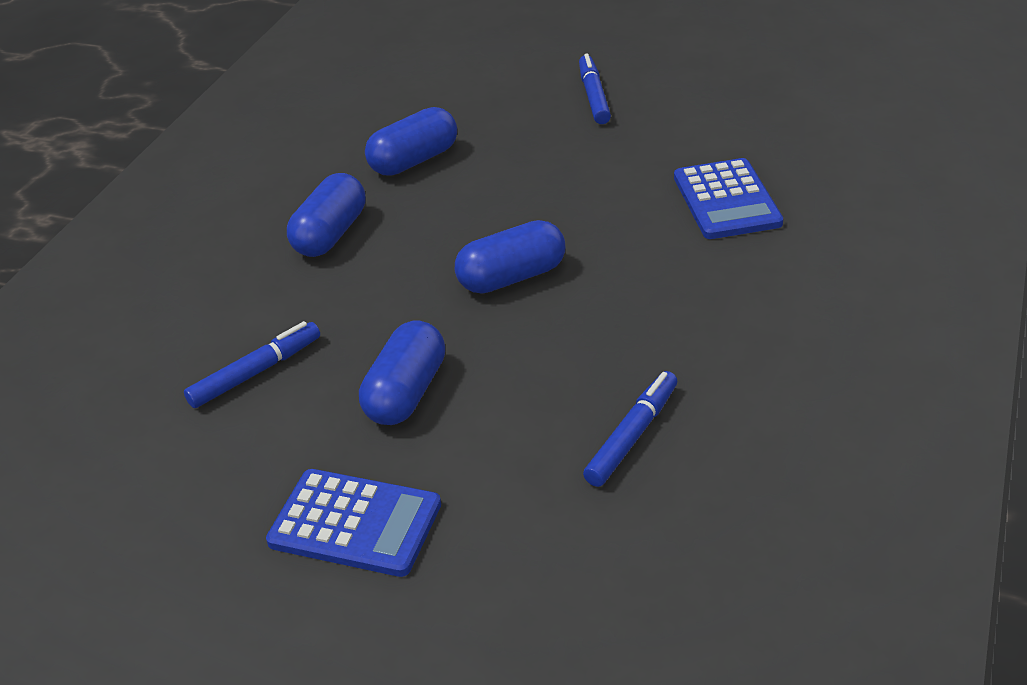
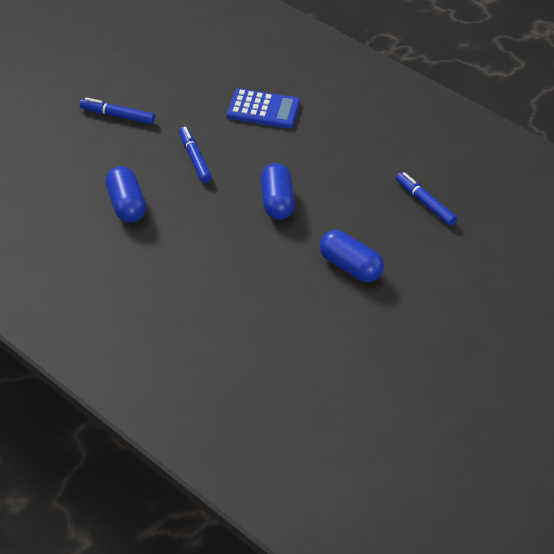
camera: 75 degrees left, 5 degrees up
(255, 372) = (296, 321): blue marker -> blue marker (194, 159)
(330, 234) = (180, 260): blue capsule -> none
(355, 523) = (437, 309): blue calculator -> none

